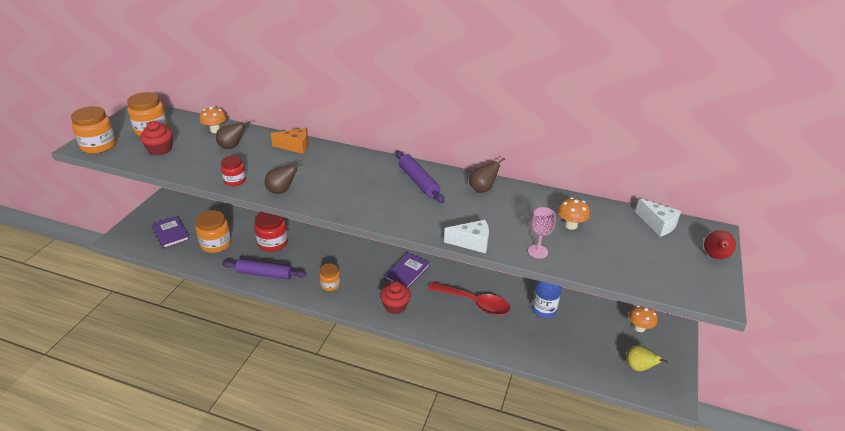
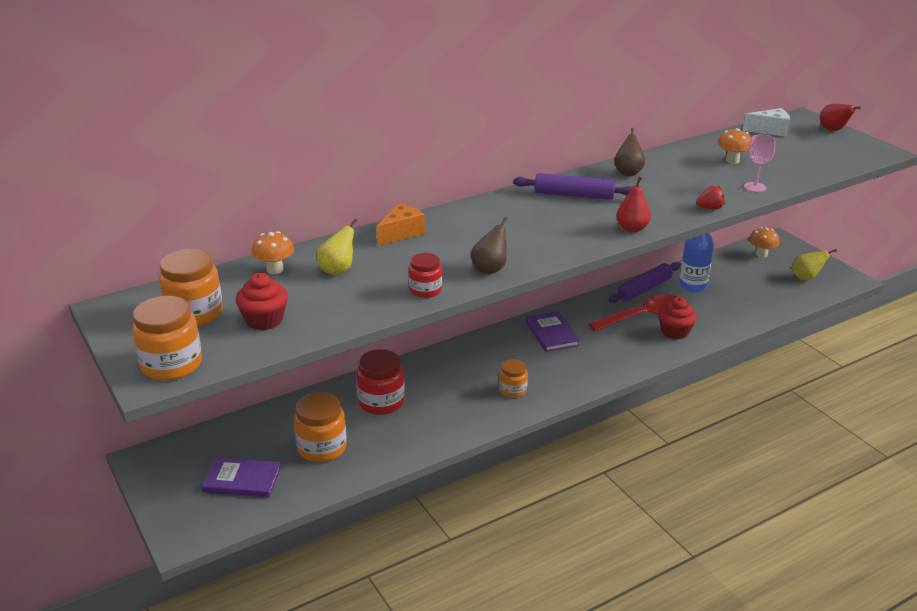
camera: 50 degrees left, 5 degrees down
(232, 147) = (338, 270): brown pear -> yellow pear
(264, 274) = (435, 430): purple rolling pin -> purple rolling pin (644, 289)
(395, 306) = (596, 363): red cupcake -> red cupcake (675, 332)
(397, 221) = (632, 229): none -> red pear
(472, 243) = (710, 208): white cheese -> red strawberry

